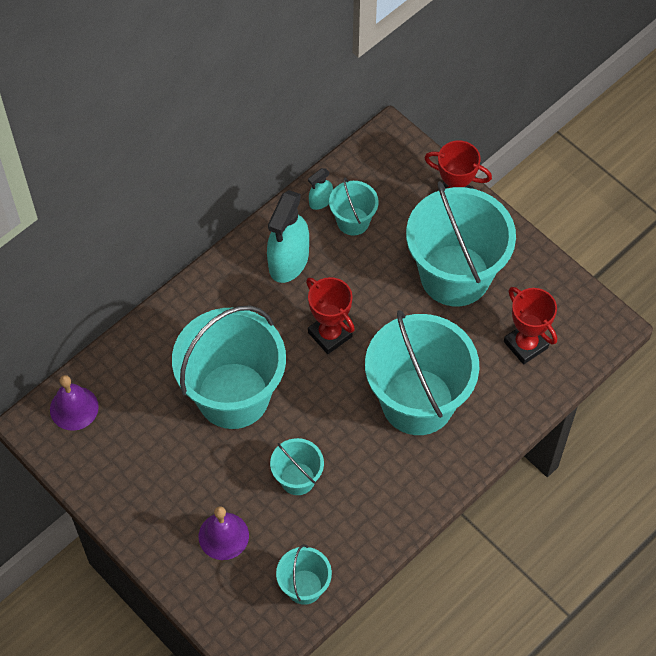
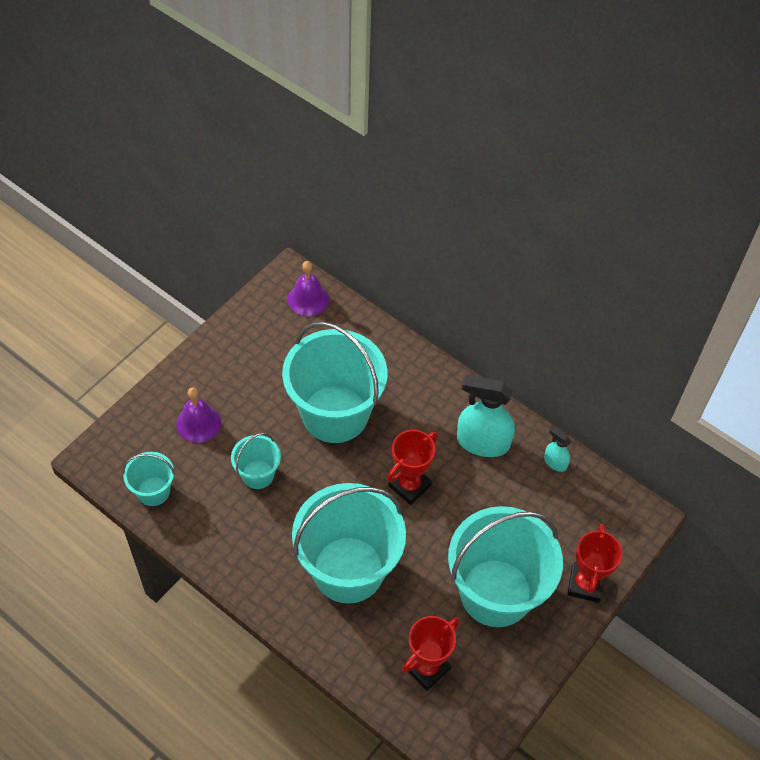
camera: 80 degrees right, 5 degrees down
(353, 221) = (538, 493): turquoise bucket -> none

